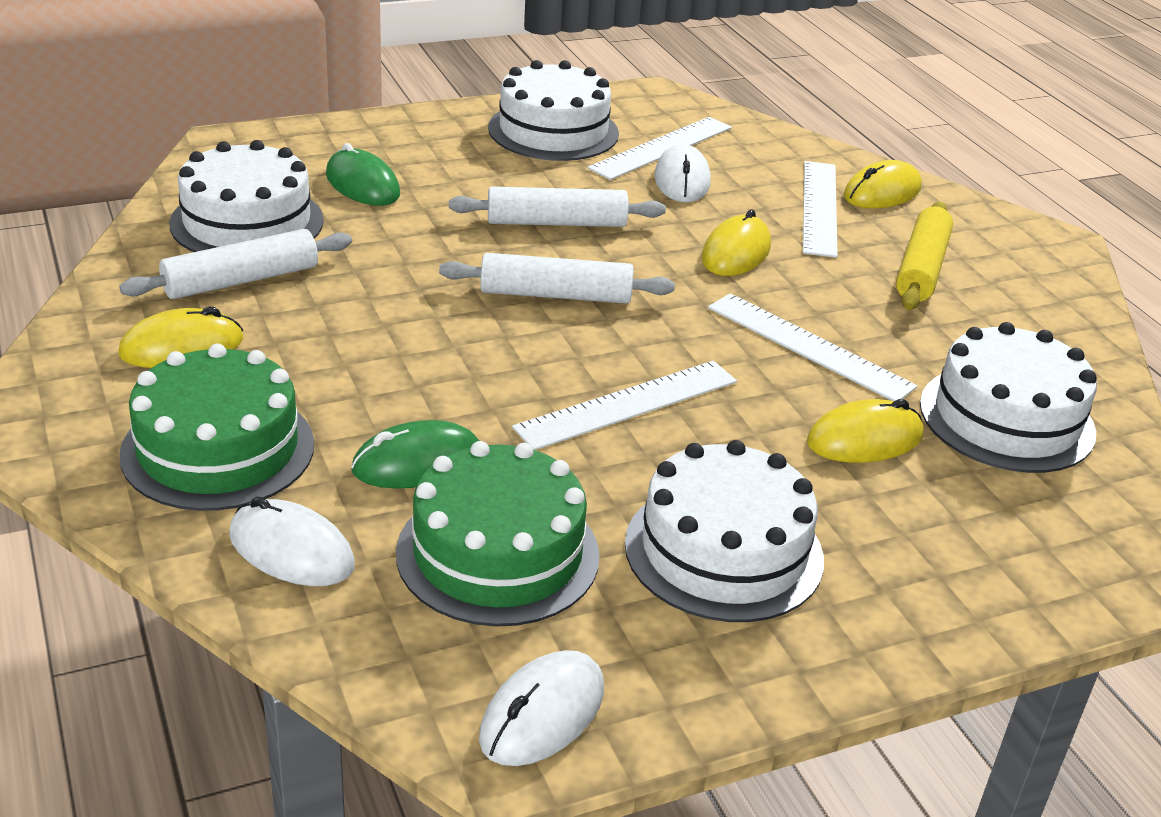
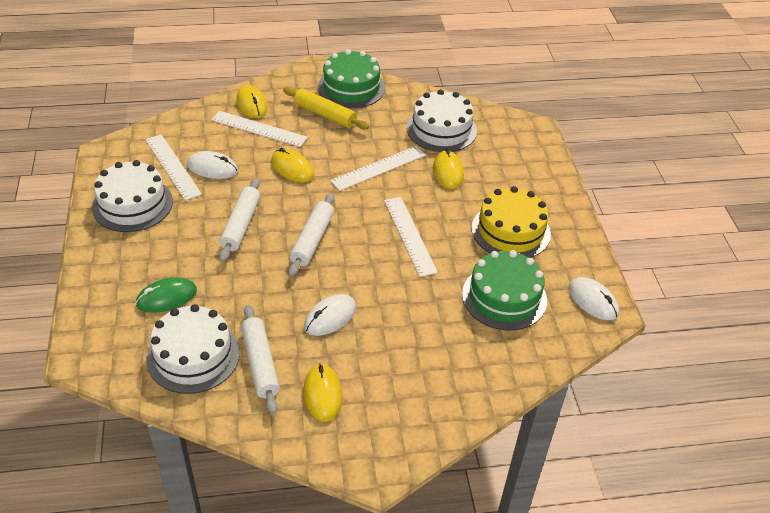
camera: 75 degrees left, 10 degrees up
(218, 449) = (416, 384): green cake -> green cake (351, 87)
(291, 550) = (494, 364): white mouse -> white mouse (330, 317)
(418, 463) = (440, 313): green mouse -> none
(724, 551) = (510, 231): white cake -> yellow cake

